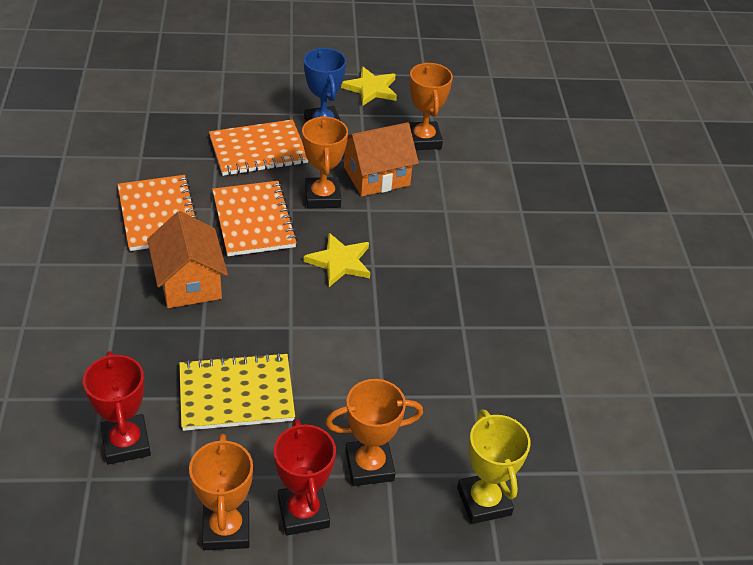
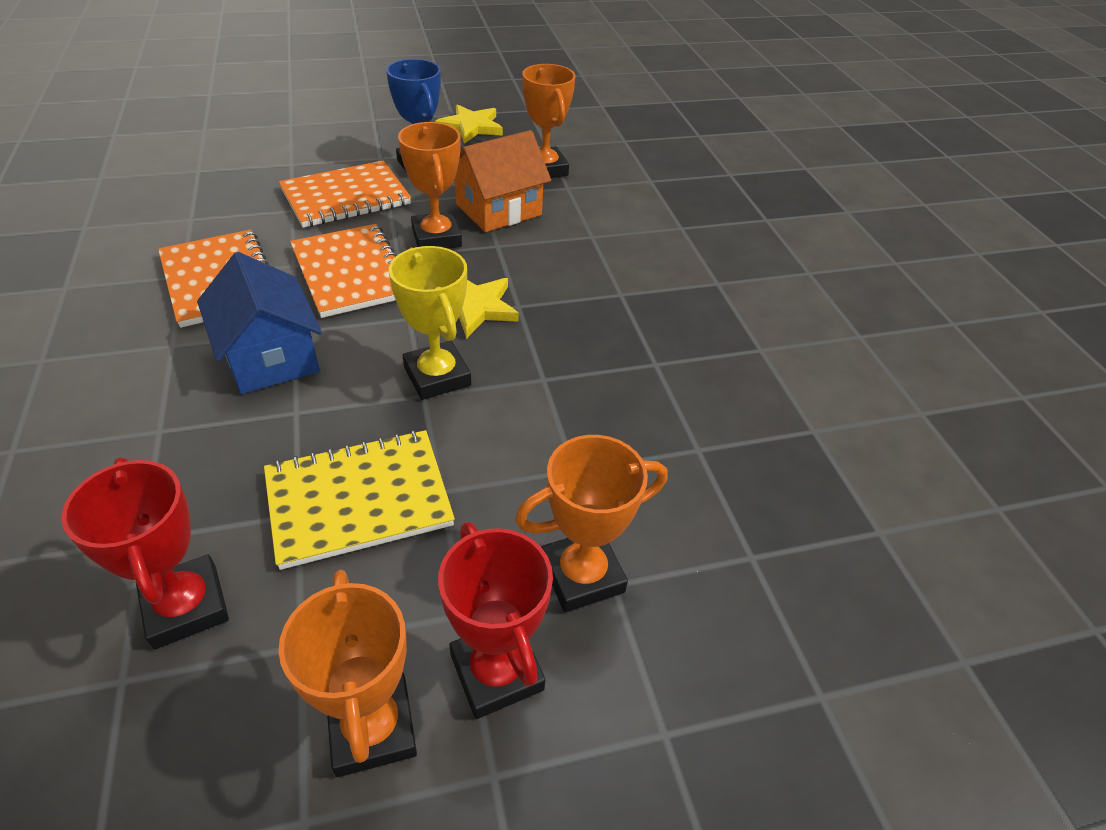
camera: 10 degrees left, 0 degrees up
(189, 282) = (270, 357): orange house -> blue house
(484, 501) = (766, 600): yellow trophy -> yellow trophy (437, 376)

